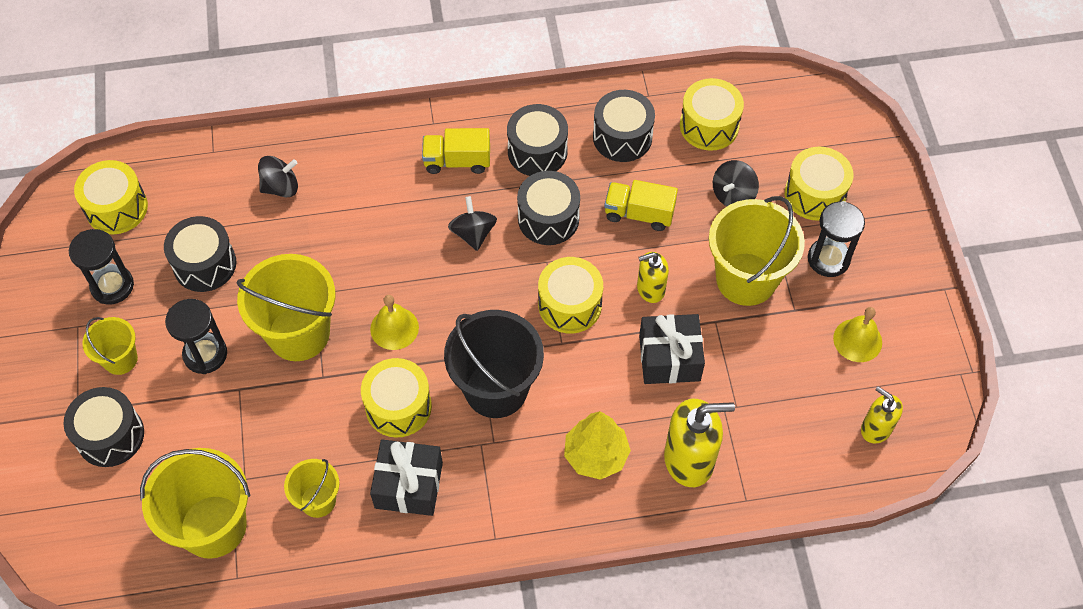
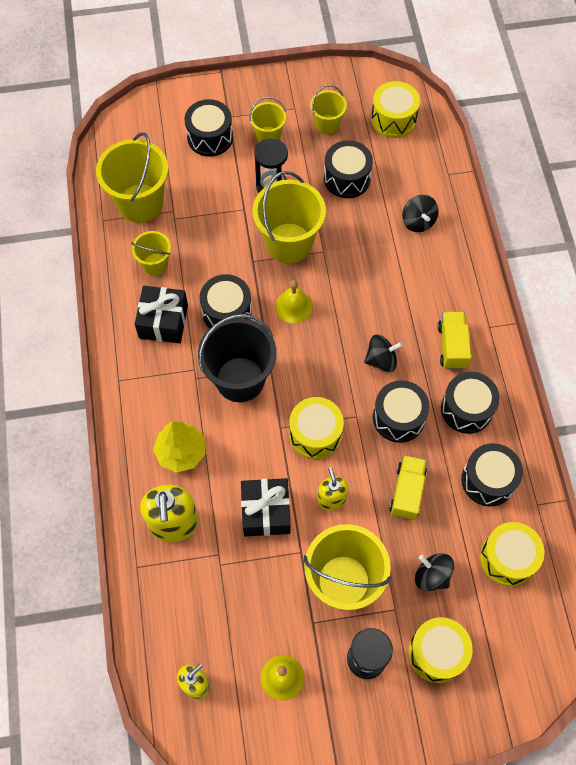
camera: 90 degrees right, 5 degrees up
(112, 286) = (327, 124): black hourglass -> yellow bucket
(398, 406) = (227, 312): yellow drum -> black drum

